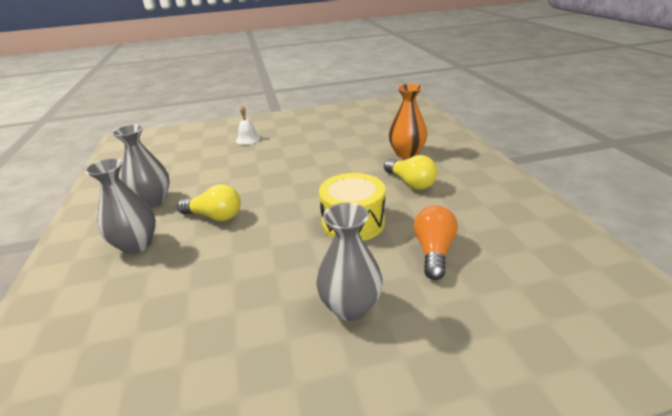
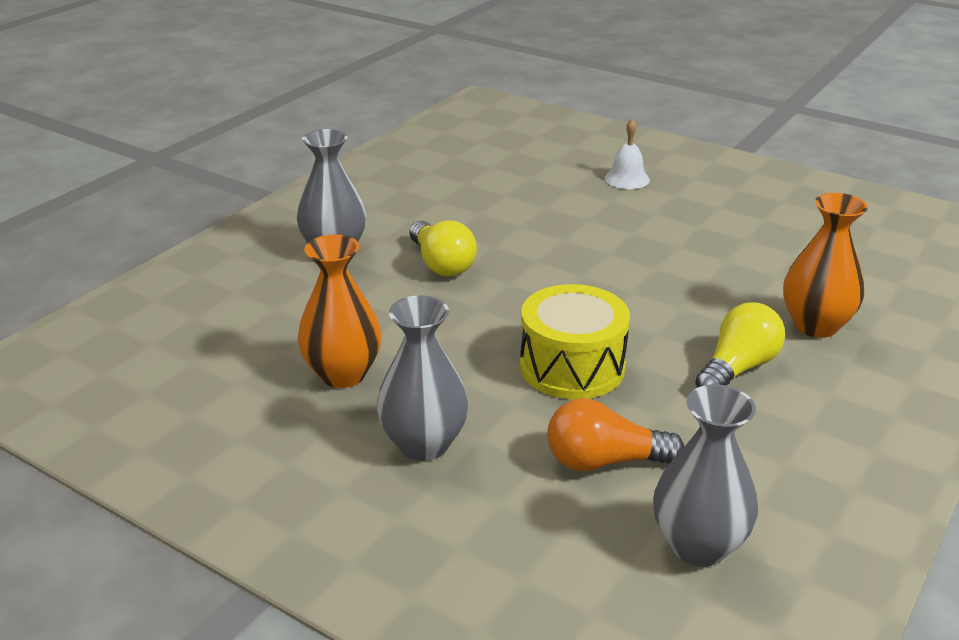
camera: 45 degrees right, 0 degrees up
(153, 201) = (409, 208): grey vase -> grey vase (698, 546)
(247, 305) = (343, 374): none -> orange vase
(410, 183) = (737, 368): yellow light bulb -> yellow light bulb turned 150 degrees counterclockwise
(433, 251) = (604, 461): orange light bulb -> orange light bulb turned 150 degrees counterclockwise

